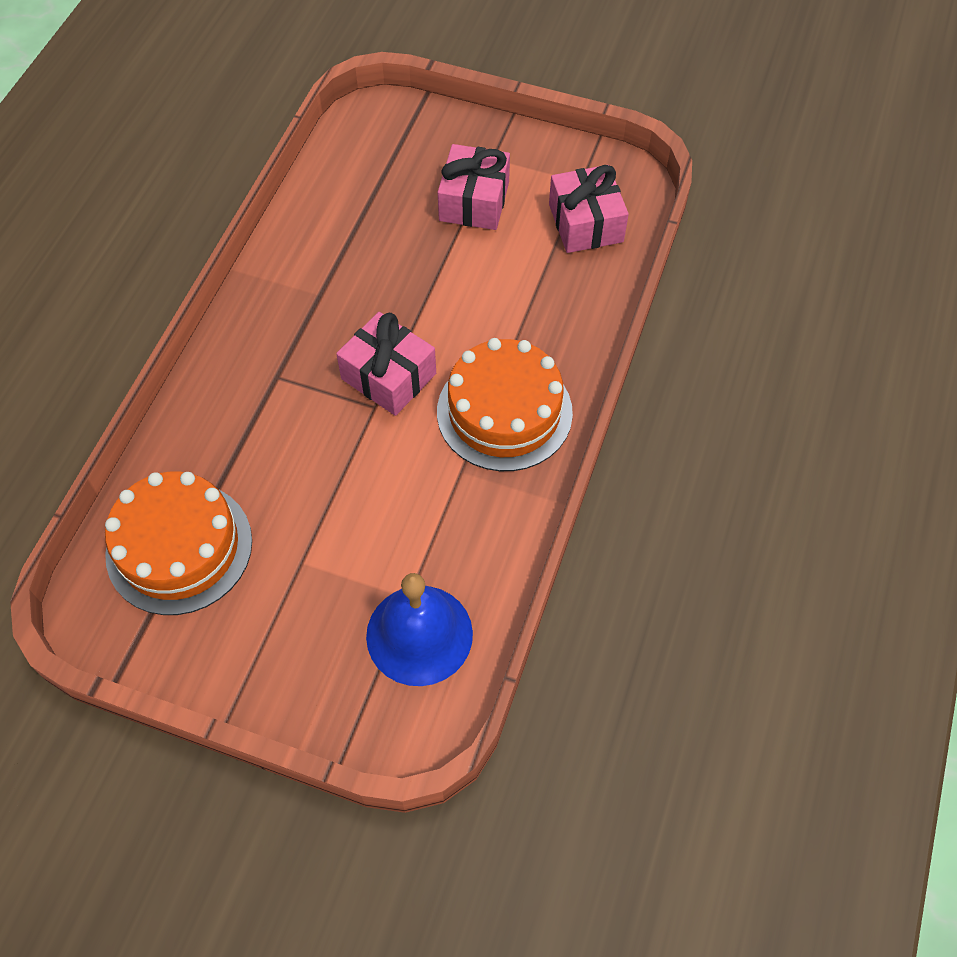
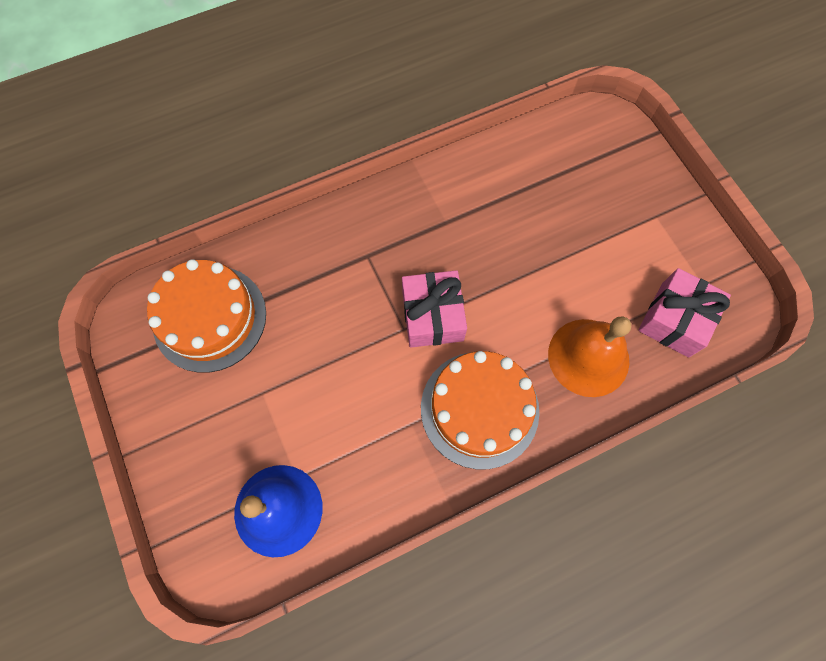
camera: 45 degrees right, 10 degrees up
(474, 201) = (611, 238): pink gift -> none
(549, 303) = (588, 357): none -> orange bell

